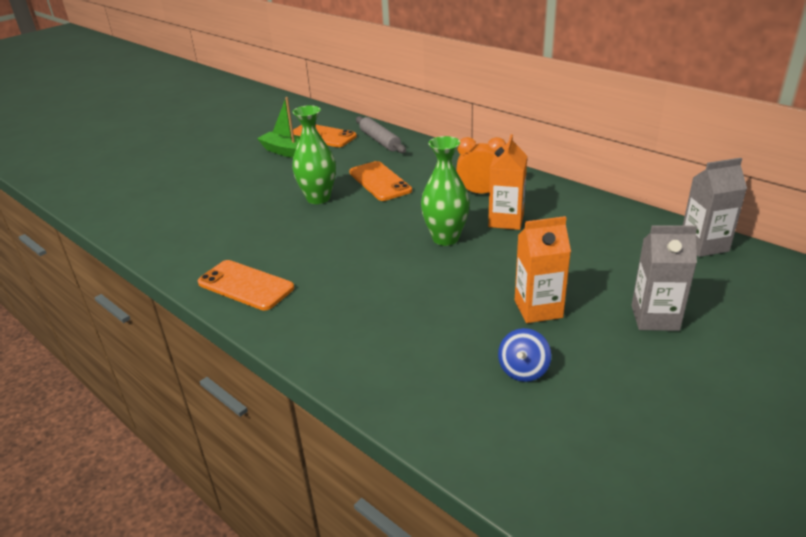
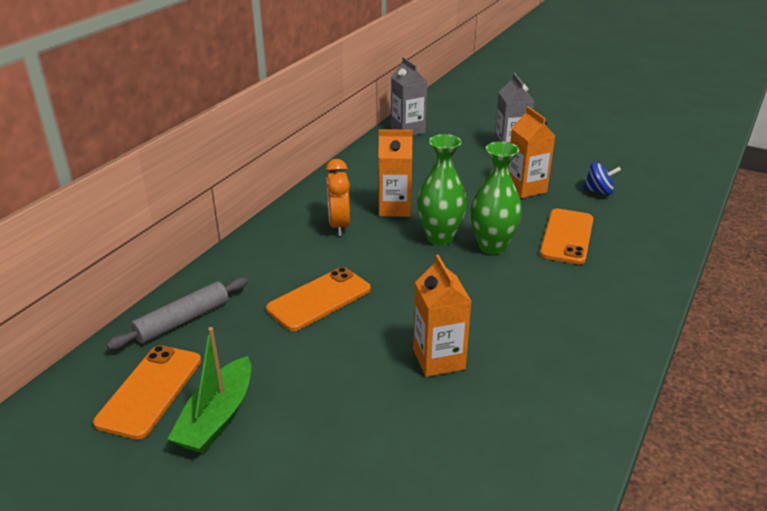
camera: 105 degrees left, 0 degrees up
(246, 285) = (591, 355): orange phone -> orange phone (567, 236)
(287, 219) = (439, 359): none -> orange carton
(318, 198) = (375, 344): green vase -> green vase (492, 246)

